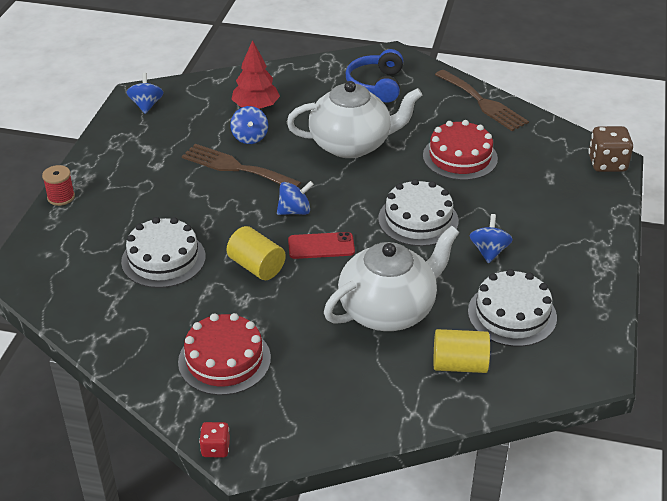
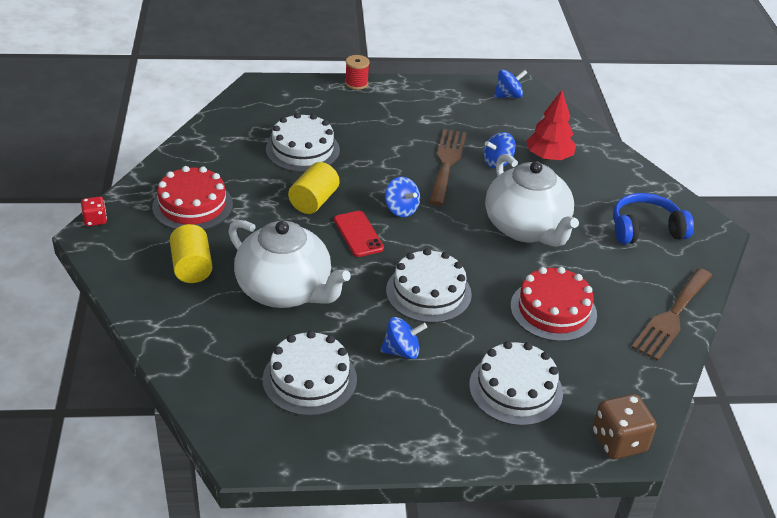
camera: 70 degrees right, 0 degrees up
(459, 365) = (225, 348): yellow cylinder -> yellow cylinder (192, 267)
(545, 199) = (515, 389): none -> white cake

